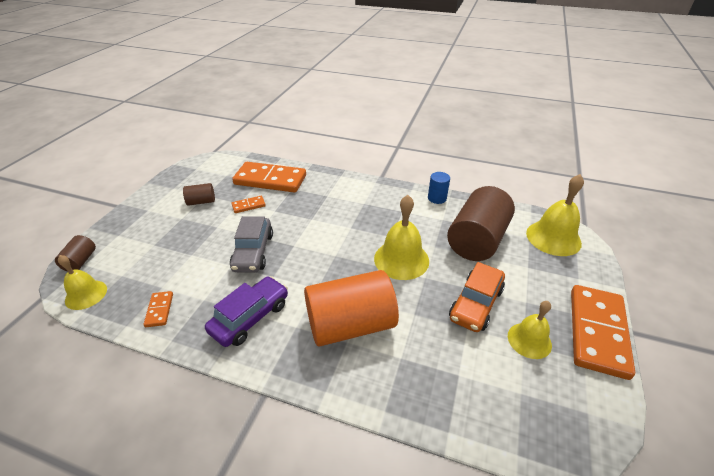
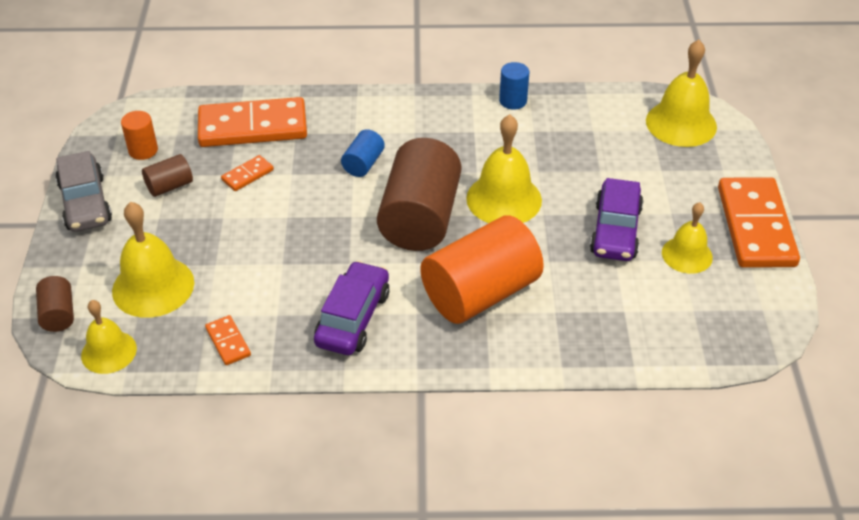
camera: 20 degrees left, 5 degrees up
(145, 259) = (153, 286): none -> yellow bell
(202, 179) = (143, 150): none -> orange cylinder
(253, 252) = (301, 239): grey car -> grey car (85, 203)
(321, 215) = (363, 164): none -> blue cylinder
(475, 304) = (615, 230): orange car -> purple car
(477, 240) = (588, 150): brown cylinder -> brown cylinder (420, 218)

